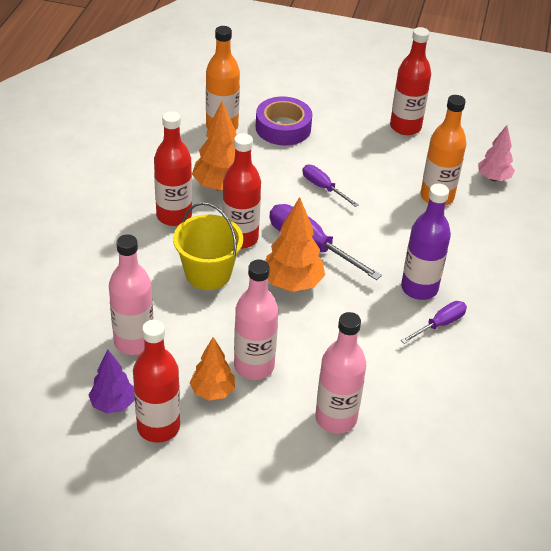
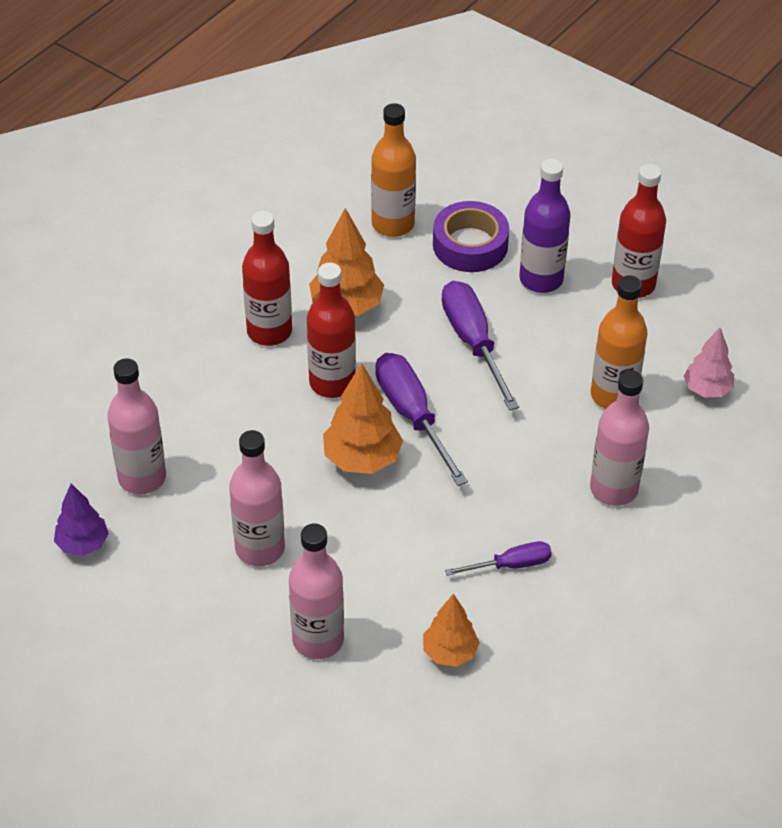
camera: 25 degrees right, 5 degrees up
(158, 427) = (117, 586): red bottle -> none
(208, 273) = (269, 418): yellow bucket -> none
(212, 392) = (197, 564): orange tree -> orange tree (449, 652)
(323, 187) = (473, 343): purple screwdriver -> purple screwdriver, size x1.73
(419, 288) = (514, 511): purple bottle -> purple bottle (541, 279)
(475, 255) = (614, 489): none -> pink bottle

